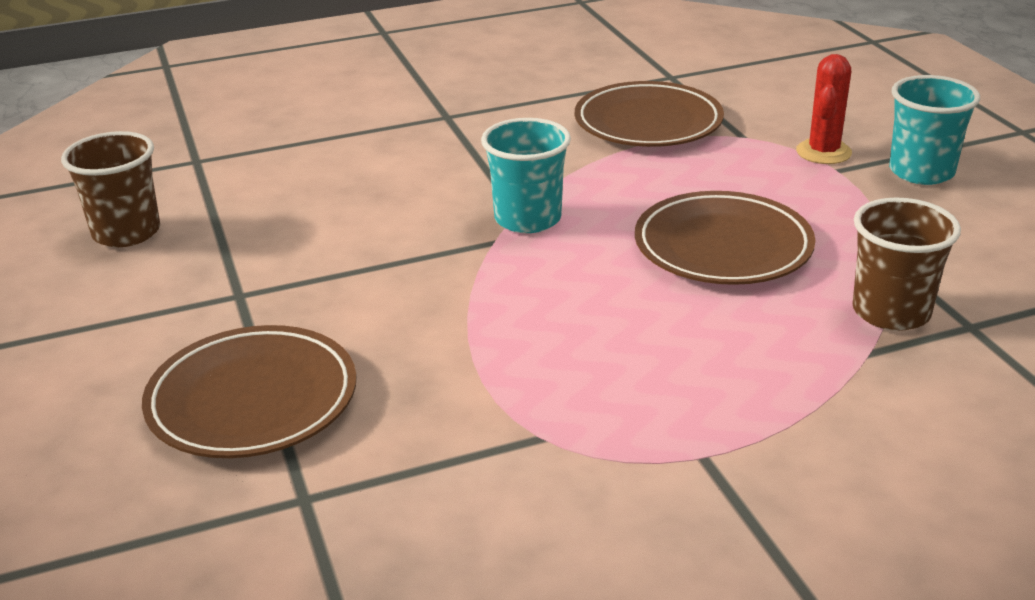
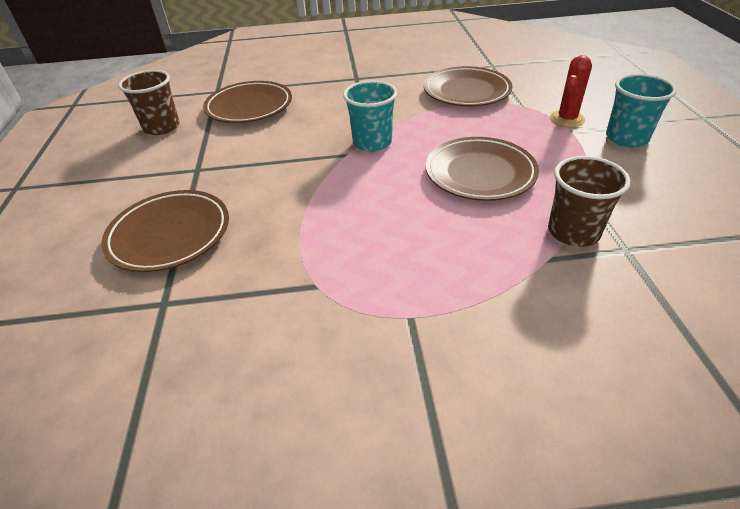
camera: 15 degrees right, 10 degrees up
(276, 182) = (249, 107): none -> brown plate

